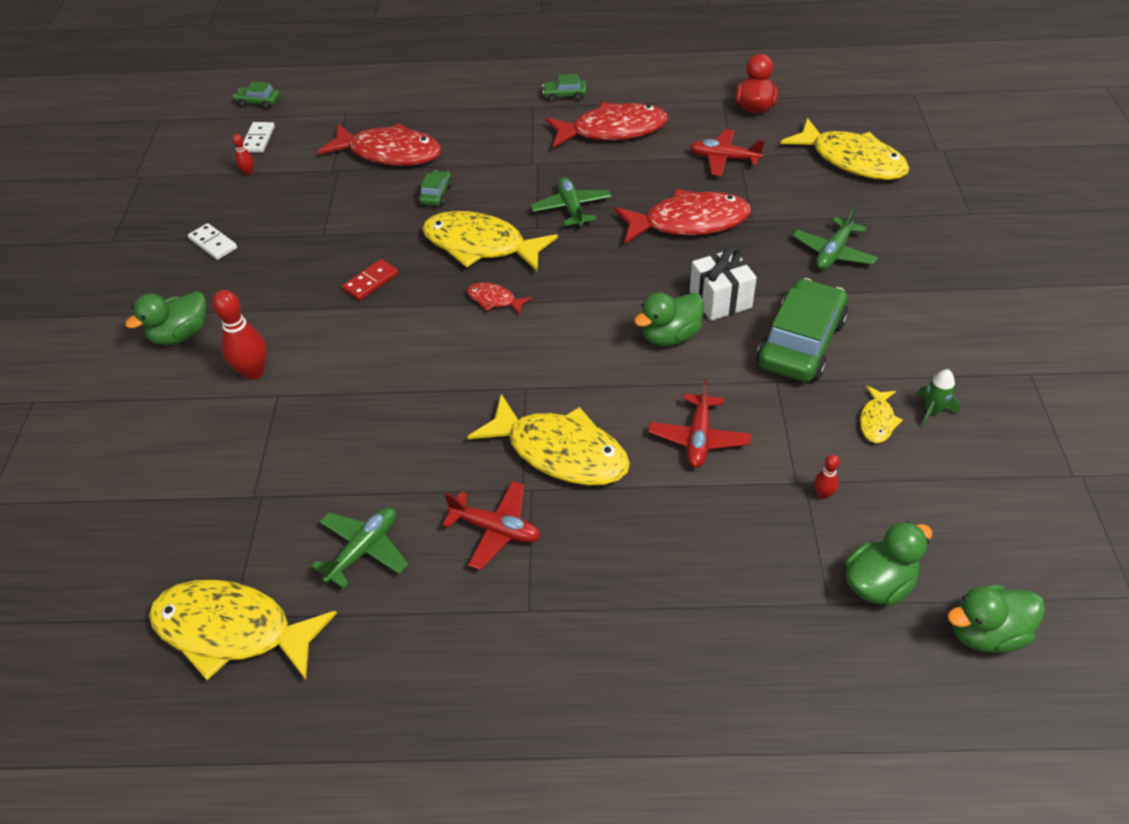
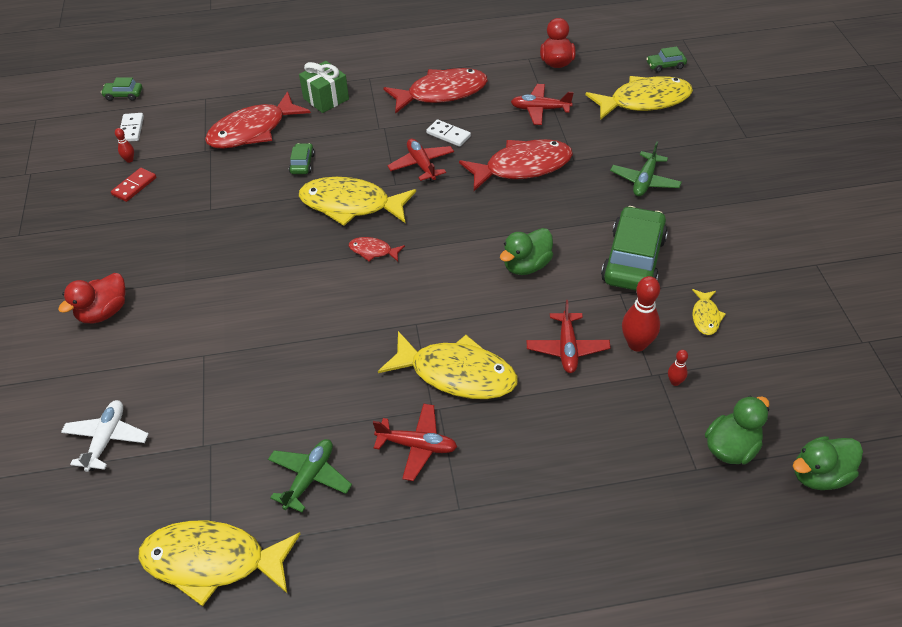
camera: 10 degrees left, 0 degrees up
(150, 475) = (107, 439): none -> white plane
(181, 335) = (104, 312): green duck -> red duck
(213, 243) = (113, 227): white domino -> white domino (448, 135)
(253, 372) = (177, 338): red bowling pin -> red bowling pin (637, 344)
(371, 282) = (262, 247): red domino -> red domino (134, 186)
(389, 153) = (252, 131): red fish -> red fish turned 135 degrees clockwise
(479, 125) = (326, 99): none -> green gift
(564, 95) = (394, 65): green car -> green car (665, 65)
(571, 208) = (421, 165): green plane -> red plane
(720, 299) = (561, 230): white gift -> none
(852, 160) = (644, 101): yellow fish -> yellow fish turned 45 degrees counterclockwise
(932, 411) = (746, 303): green rocket -> none

